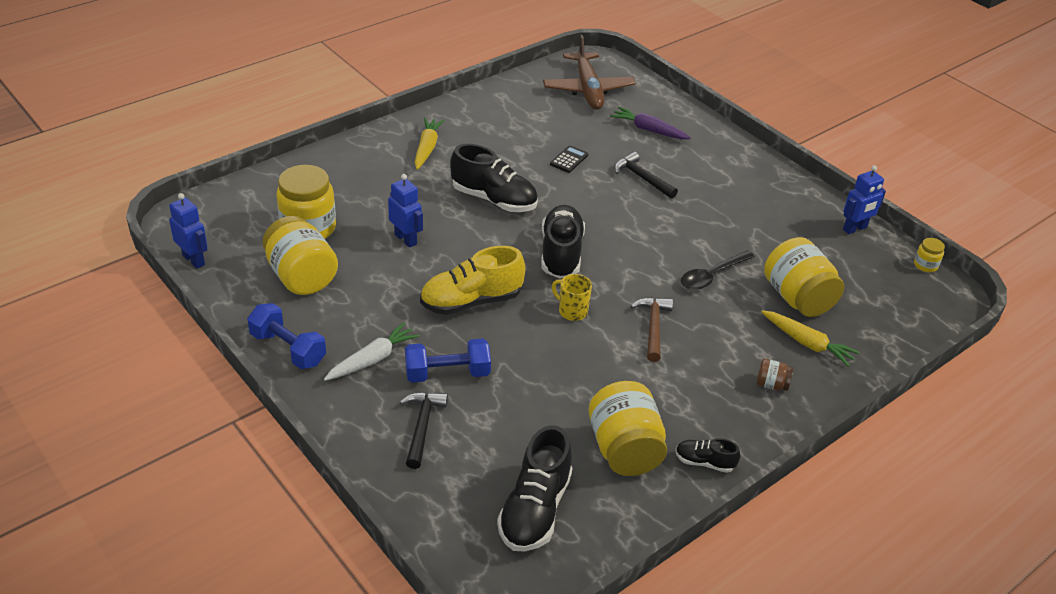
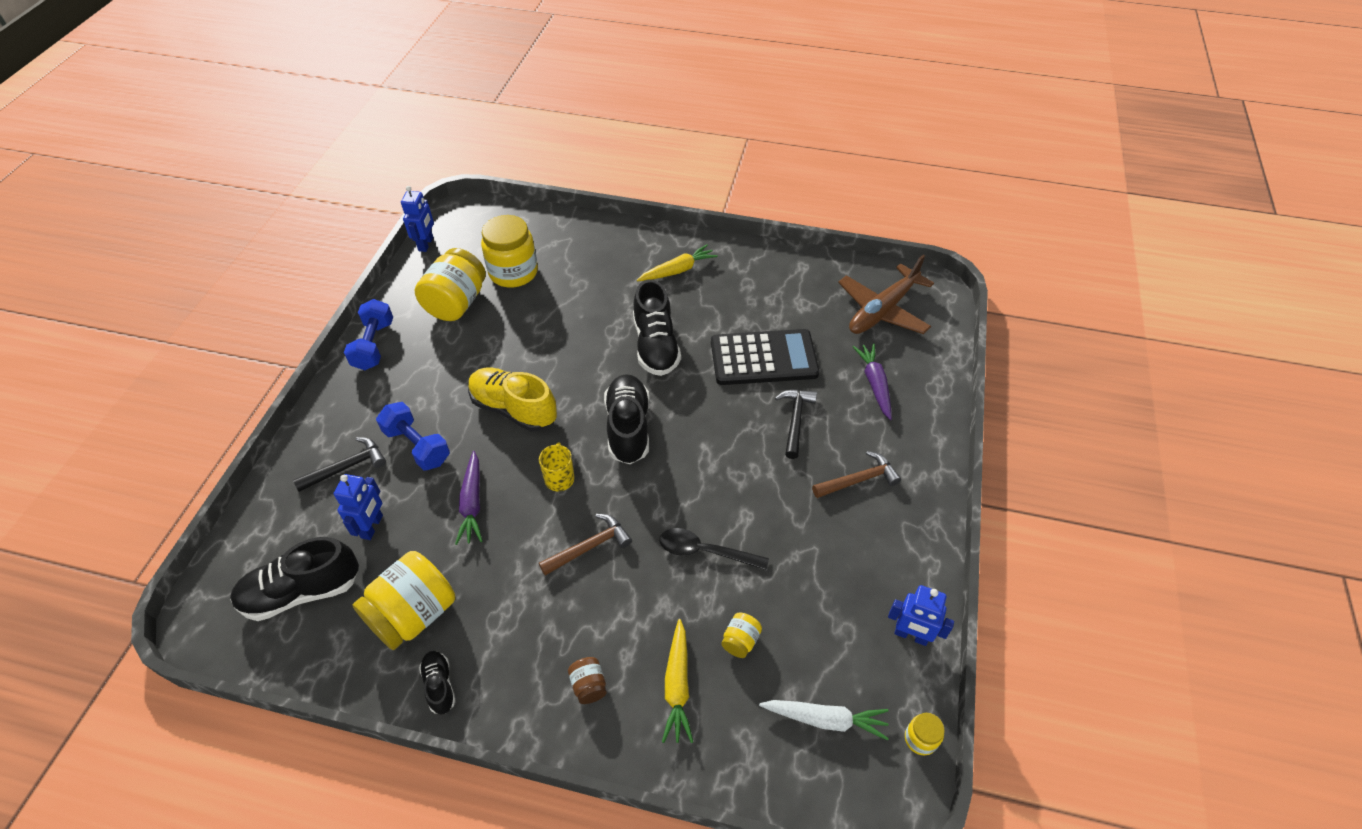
camera: 55 degrees right, 10 degrees up
(372, 359) = (398, 395): white carrot -> white carrot (825, 719)
(406, 239) = (552, 328): blue robot -> blue robot (372, 527)
(546, 369) = (472, 503): none -> purple carrot
(561, 254) = (628, 428): black shoe -> black shoe turned 60 degrees counterclockwise
(569, 159) = (763, 358): black calculator -> black calculator, size x2.45
(720, 181) = (858, 480): none -> brown hammer
(797, 298) = (740, 641): yellow jar -> yellow jar, size x0.45

